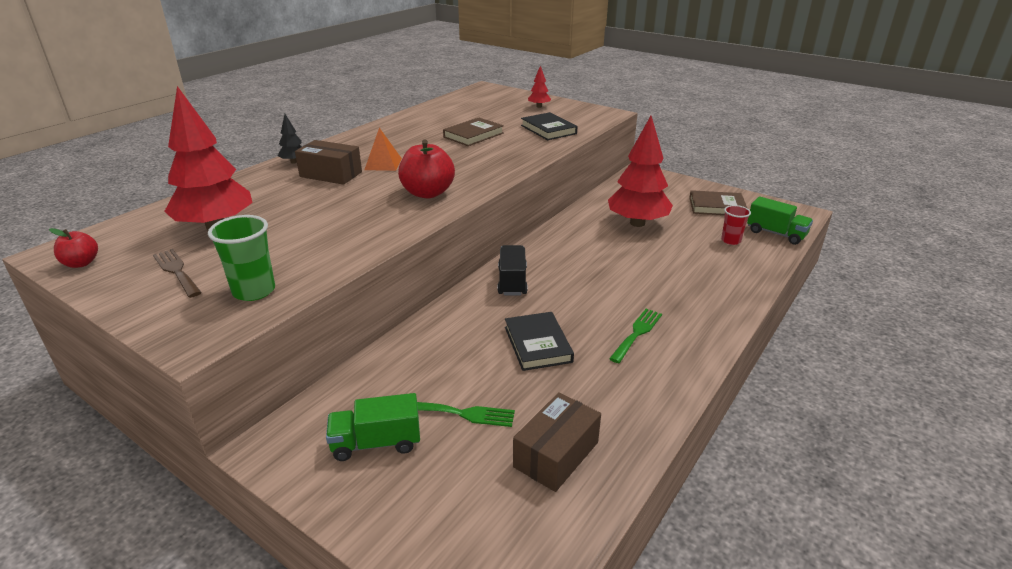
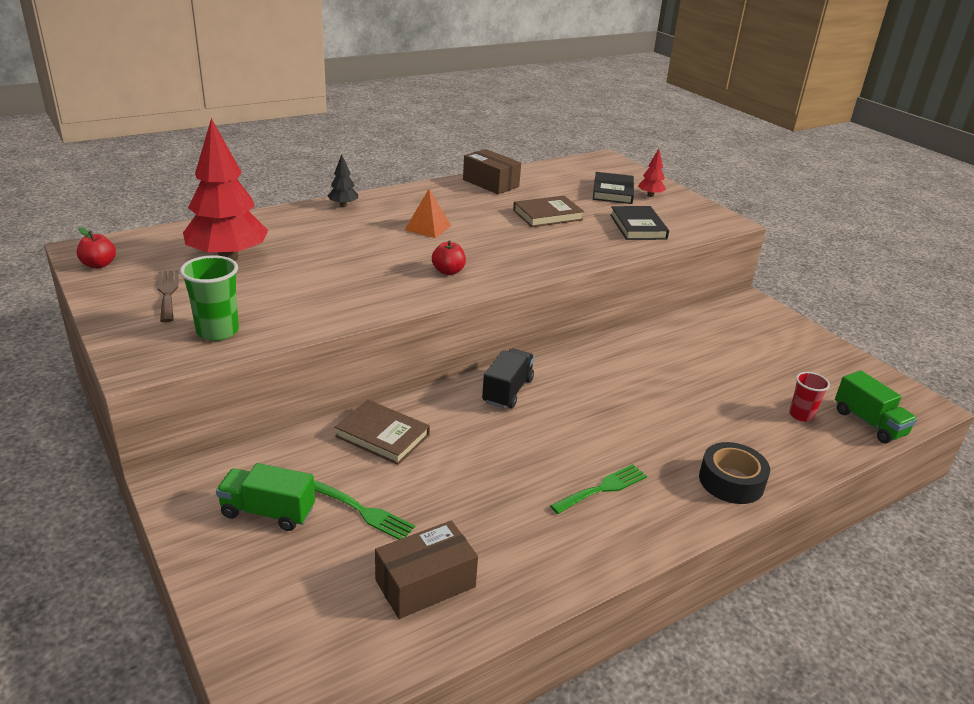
camera: 20 degrees right, 0 degrees up
(331, 174) = (368, 227): brown box -> brown box (490, 183)
(427, 193) = (448, 271): red apple -> red apple, size x0.56
(537, 344) = (486, 466): black book -> black book (612, 191)
(637, 223) = (699, 363): red tree -> none
(716, 207) = (816, 369): brown book -> brown book (382, 436)
(720, 300) = (731, 481): none -> black tape

